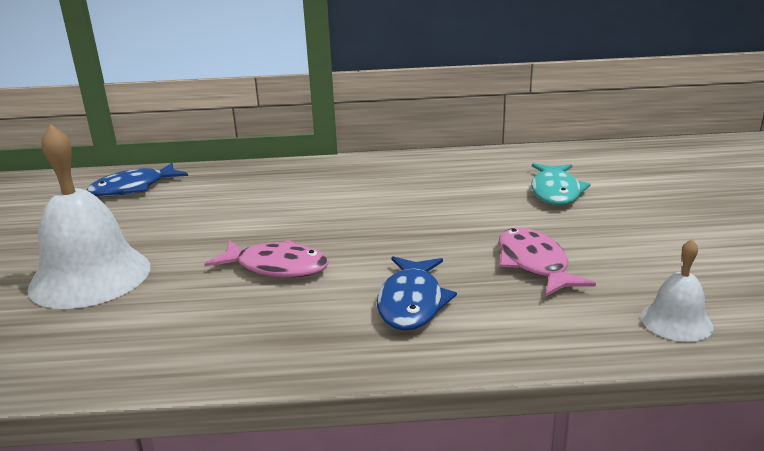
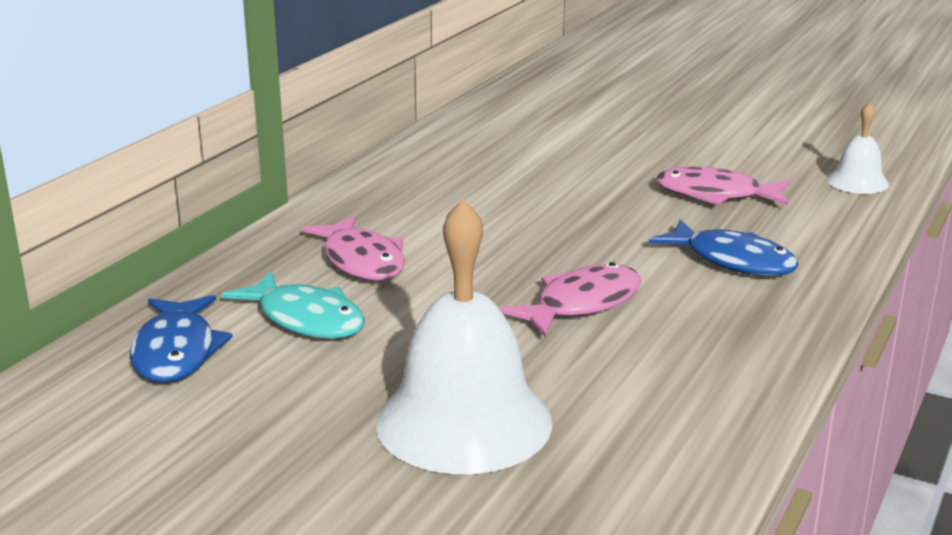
camera: 60 degrees left, 0 degrees up
(276, 192) = (362, 261): none -> pink fish
(555, 192) = (579, 141): turquoise fish -> turquoise fish (306, 319)

